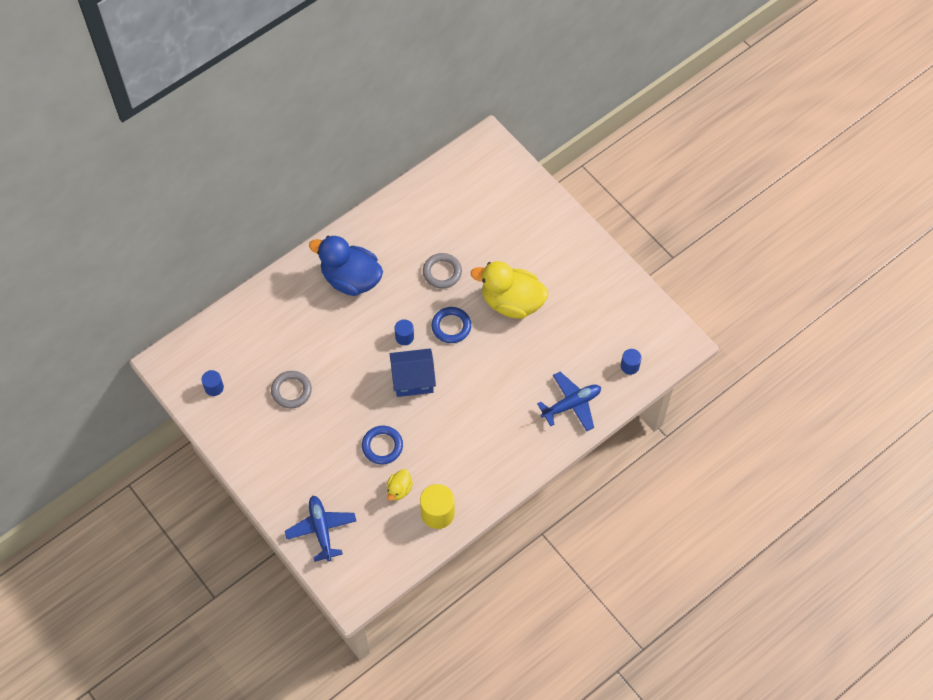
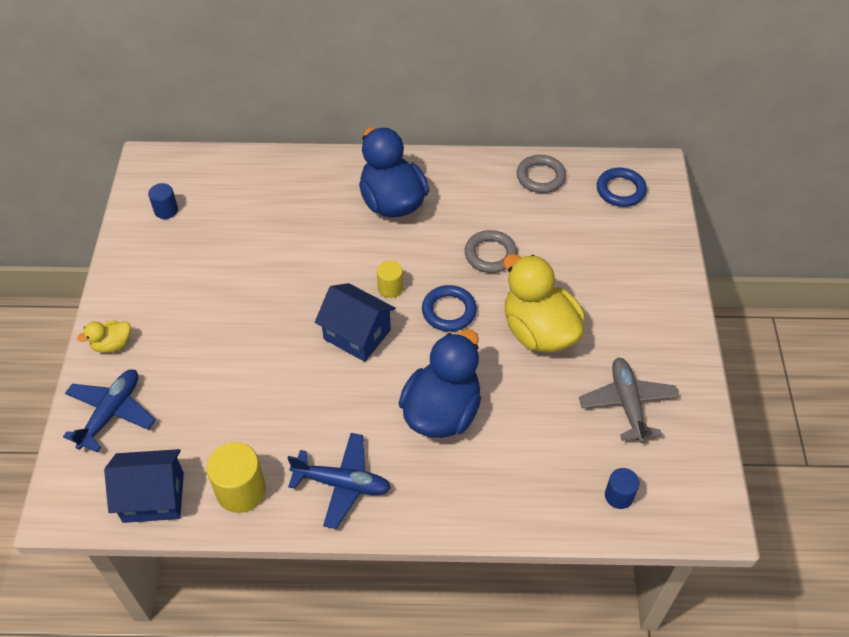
camera: 40 degrees right, 10 degrees down
(291, 391) = (230, 261): grey ring -> grey ring (540, 177)
(382, 446) = (258, 376): blue ring -> blue ring (620, 190)
(395, 553) = (153, 497): none -> blue house
(399, 489) = (228, 433): yellow duck -> yellow duck (112, 344)
(404, 337) = (390, 288): blue cylinder -> yellow cylinder
(501, 389) = (442, 411): none -> blue duck
(571, 404) = (507, 487): blue plane -> blue plane (342, 484)
(593, 311) = (627, 404): none -> grey plane

